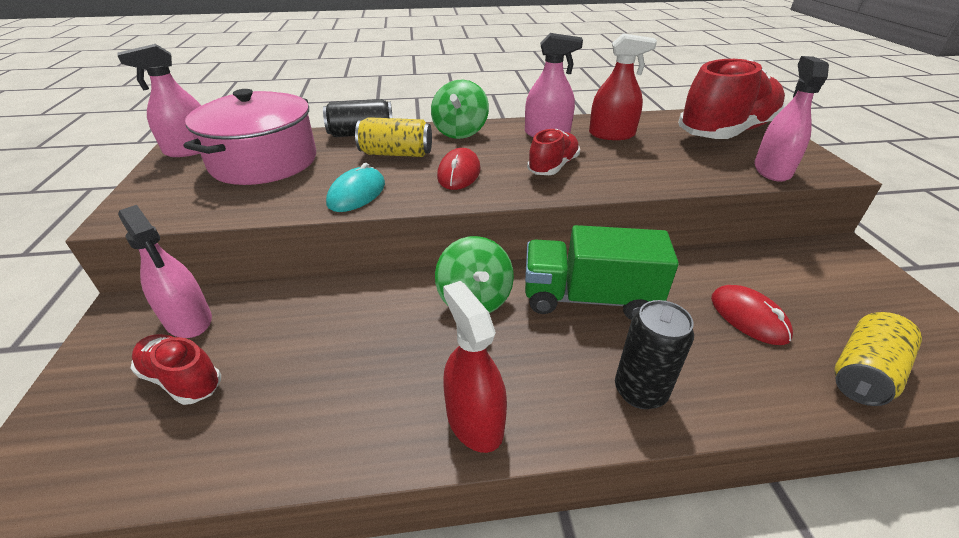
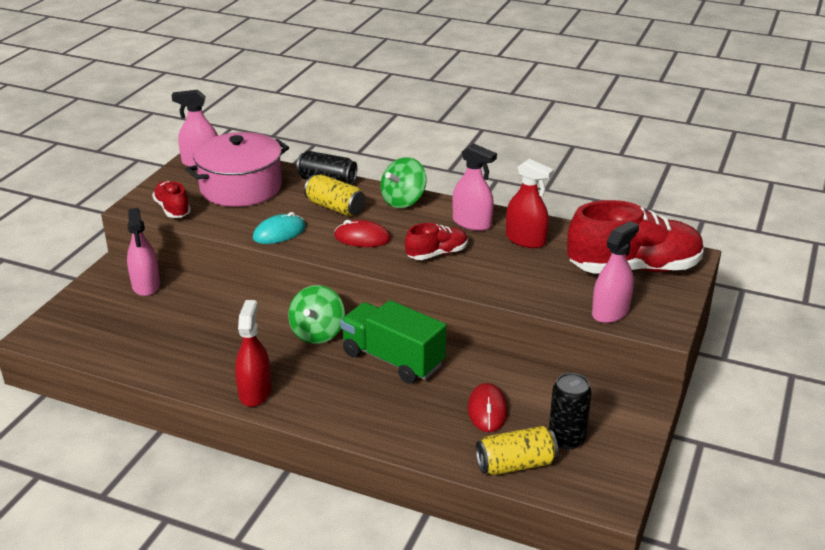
camera: 30 degrees right, 5 degrees down
(182, 379) = (126, 316): red shoe -> red shoe (172, 209)
(459, 173) = (362, 238): red mouse -> red mouse turned 60 degrees clockwise
(640, 391) = (360, 416): black can -> black can (566, 439)

